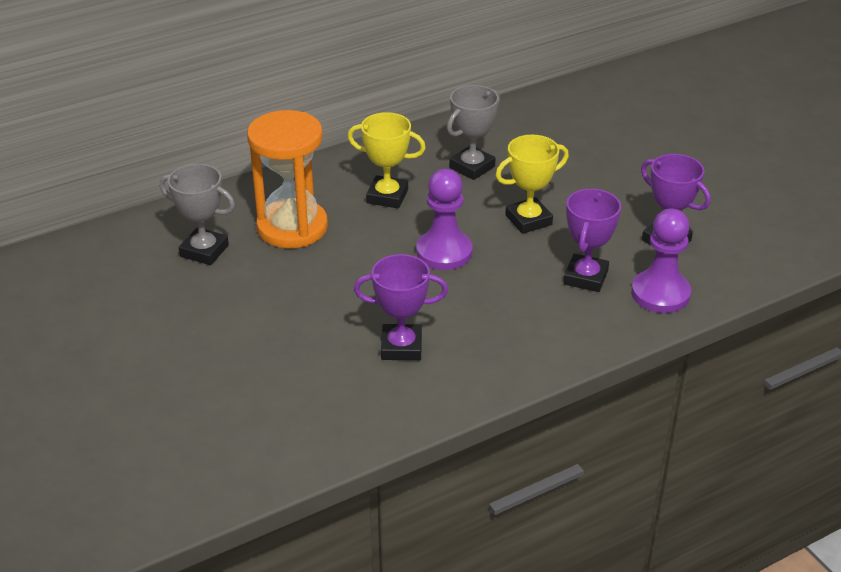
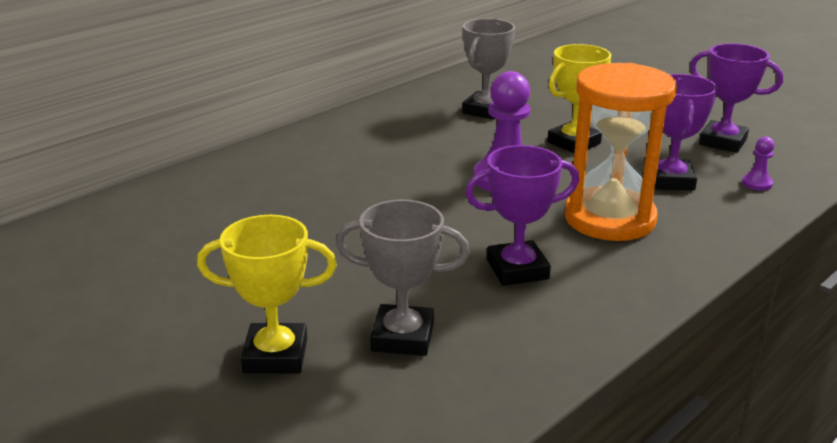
camera: 15 degrees left, 10 degrees down
(204, 251) = (226, 212): grey trophy -> grey trophy (403, 337)
(292, 227) = (321, 179): orange hourglass -> orange hourglass (609, 219)
(387, 196) = (412, 142): yellow trophy -> yellow trophy (275, 355)
(660, 294) = (757, 183): purple pawn -> purple pawn, size x0.45

